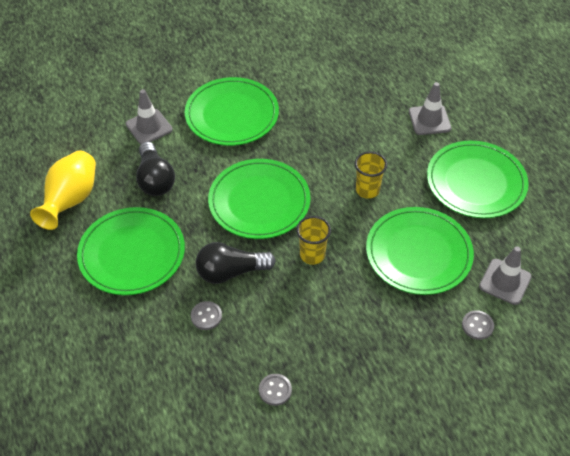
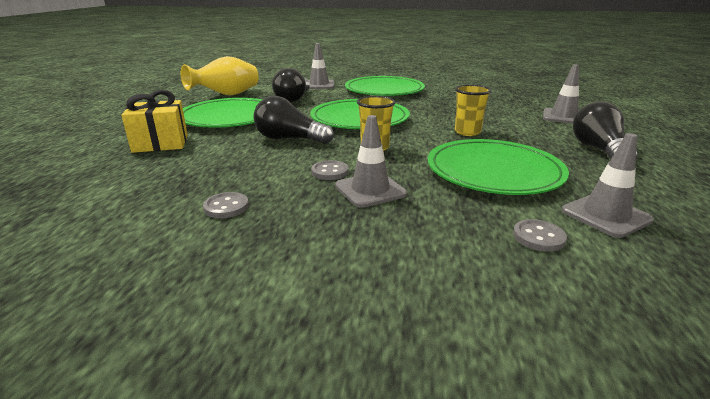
camera: 30 degrees right, 25 degrees down
(124, 333) = (160, 143): none -> yellow gift
(206, 316) = (235, 152): grey button -> grey button (330, 172)
(352, 321) = (370, 190): none -> grey traffic cone
(476, 182) = (599, 150): green plate -> black light bulb

